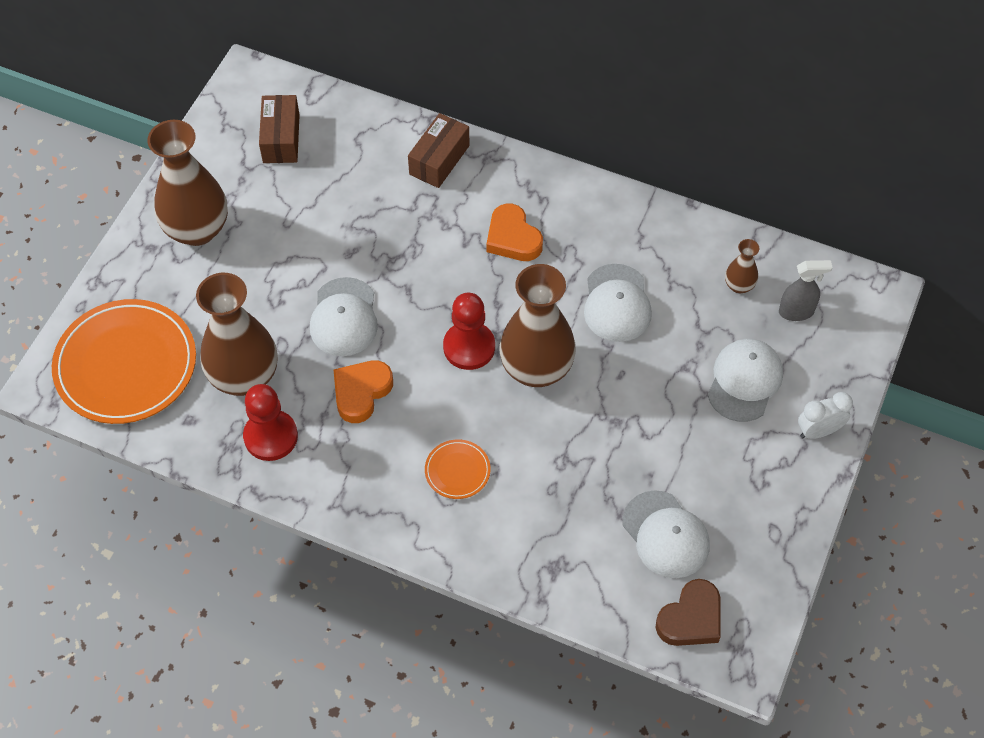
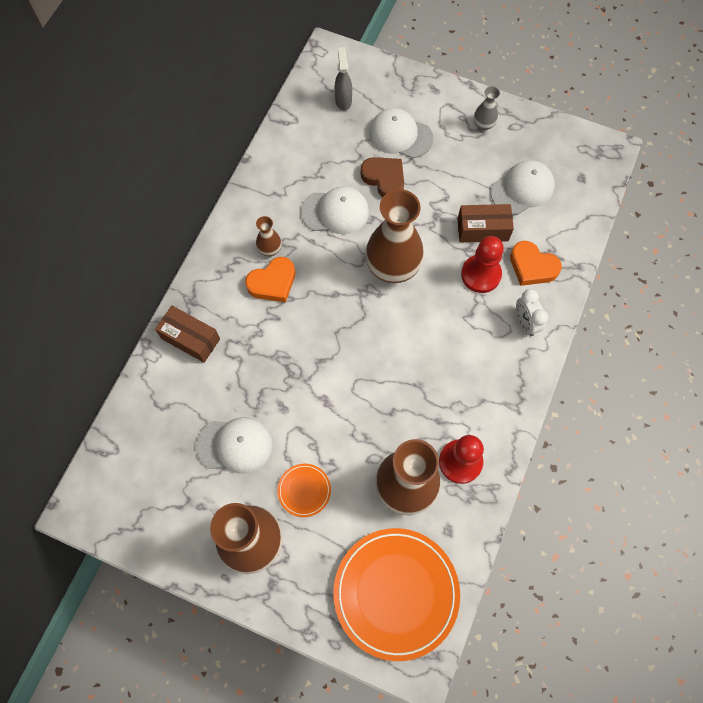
camera: 90 degrees left, 10 degrees up
(281, 138) = (156, 473): brown box -> brown box (482, 229)
(344, 317) = (347, 409): white cap -> white cap (235, 445)
(361, 392) = (417, 393): orange heart -> orange heart (532, 266)
(457, 471) = (482, 321): orange plate -> orange plate (304, 490)
(469, 347) = (374, 314): red pawn -> red pawn (481, 274)
(691, 618) = (581, 177): brown heart -> brown heart (384, 179)
(739, 285) = (320, 133): brown vase -> brown vase (270, 249)
(773, 489) = (483, 124): none -> grey vase
(818, 431) = (438, 96): white clock -> white clock (525, 322)

